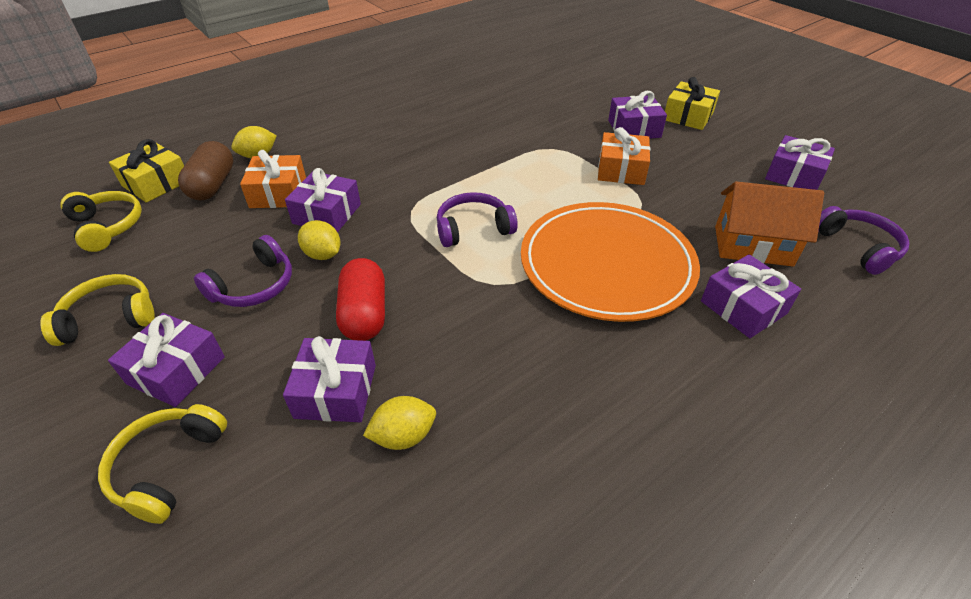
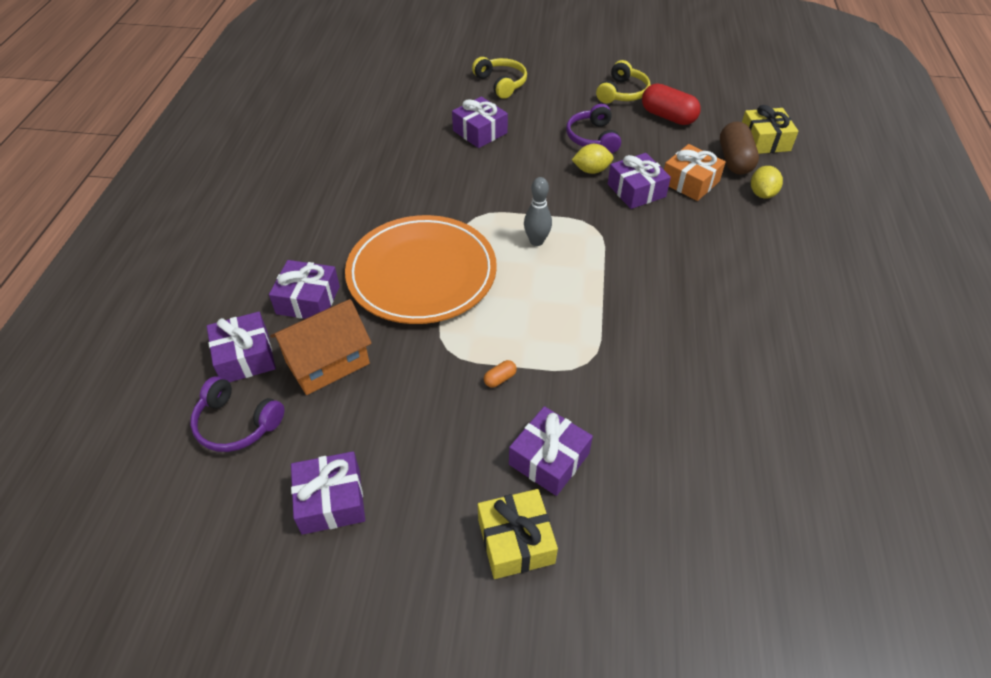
camera: 135 degrees right, 5 degrees up
(107, 227) = (722, 111): yellow headphones -> none
(176, 370) = (556, 99): purple gift -> purple gift (245, 357)
(212, 185) = (734, 160): brown capsule -> brown capsule turned 45 degrees clockwise
(364, 314) = (518, 161): red capsule -> red capsule (668, 117)
(403, 436) = (429, 137): yellow lemon -> none
(473, 228) = (536, 241): purple headphones -> grey bowling pin
(621, 170) = (500, 379): orange gift -> orange capsule

